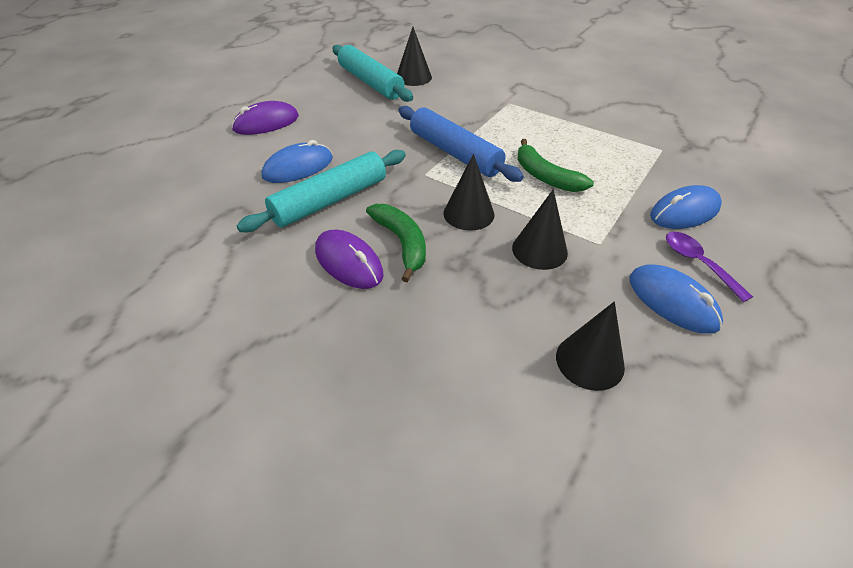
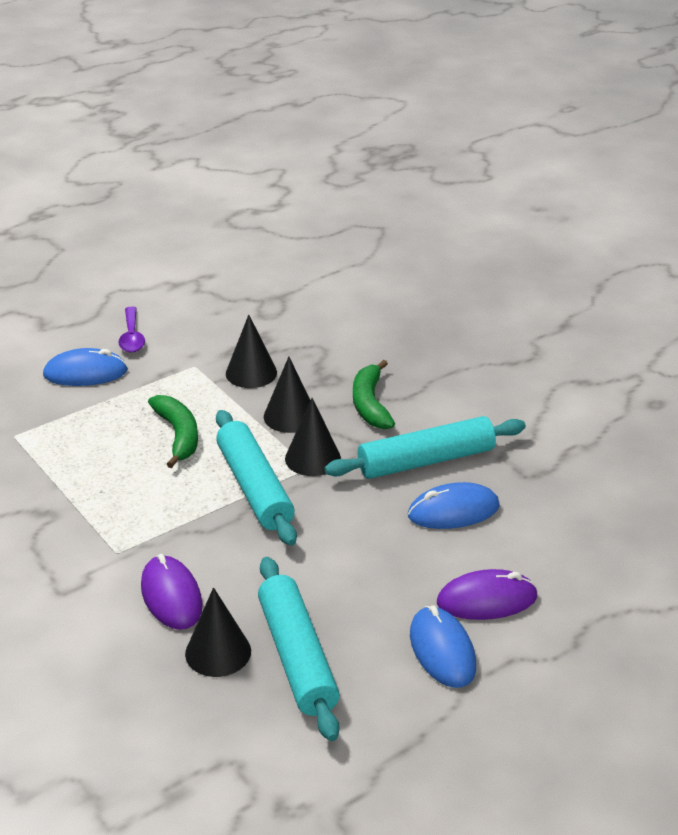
camera: 160 degrees left, 10 degrees down
(348, 262) = (425, 399): purple mouse -> purple mouse (171, 596)
(455, 153) = (254, 488): blue rolling pin -> turquoise rolling pin
(590, 361) = (280, 306): black cone -> black cone (312, 458)
(672, 301) = (185, 321): blue mouse -> blue mouse (442, 650)

